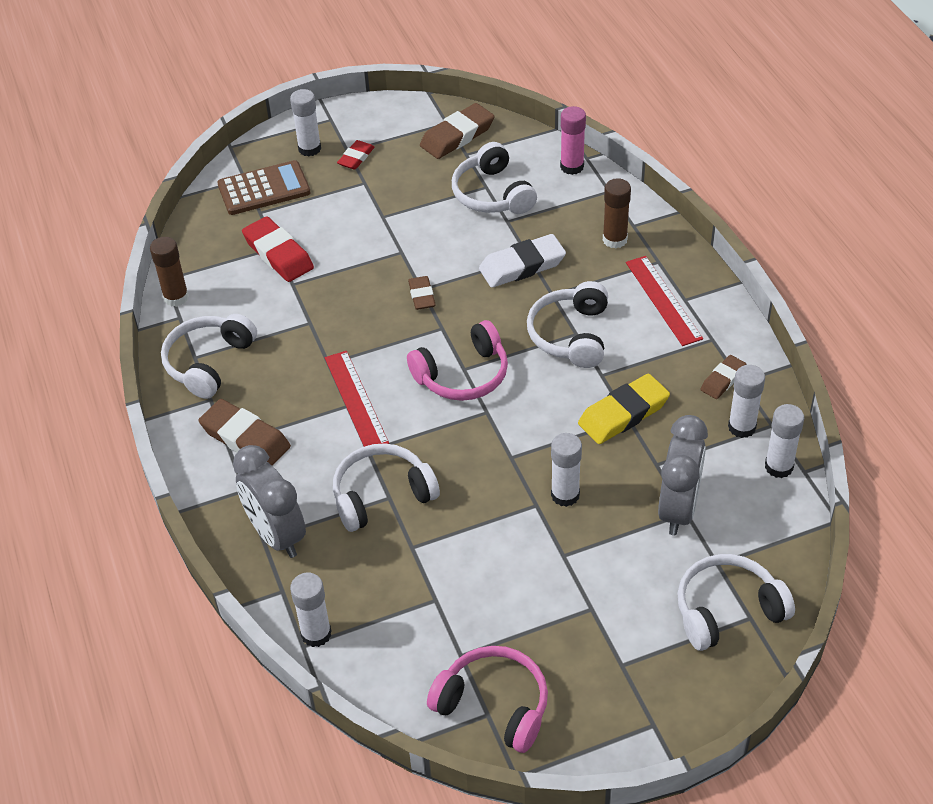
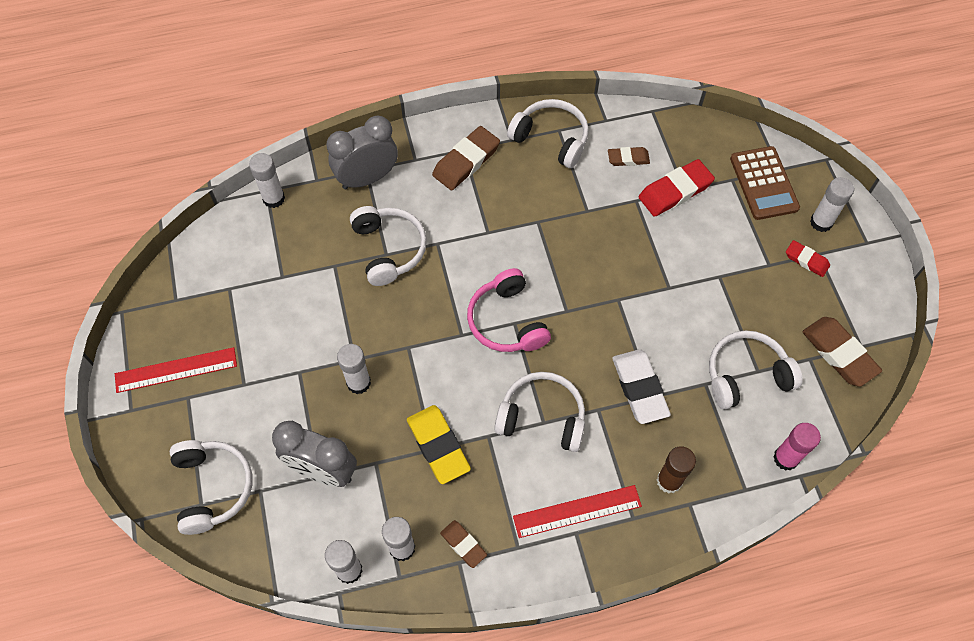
camera: 95 degrees right, 15 degrees up
(176, 297) = (629, 118): brown glue stick -> none
(356, 400) = (492, 238): red ruler -> red ruler (176, 370)
(422, 295) = (609, 299): brown eraser -> brown eraser (628, 158)
(494, 705) = (181, 304): pink headphones -> none

